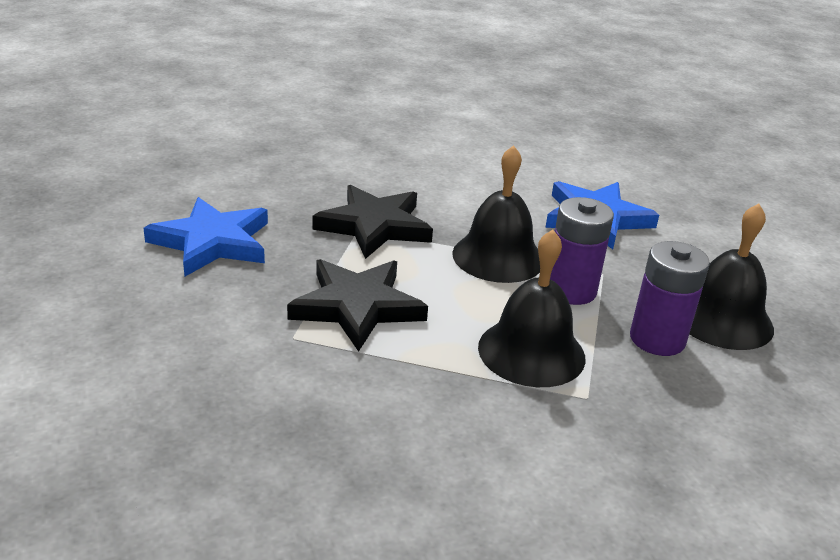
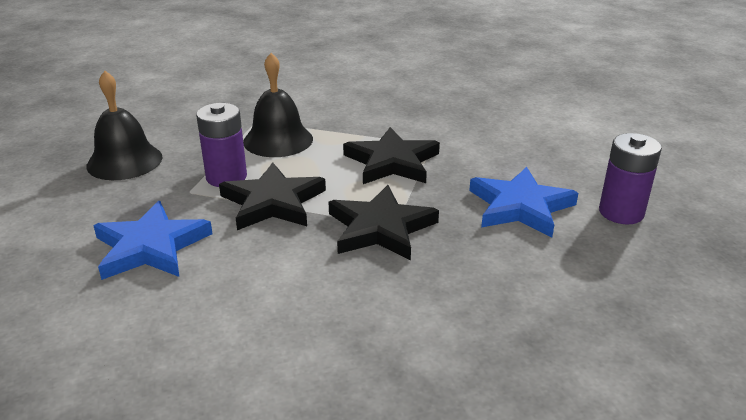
camera: 175 degrees left, 0 degrees up
(498, 257) = (273, 202): black bell -> black star
(657, 339) = (186, 148): purple battery -> purple battery (621, 212)

